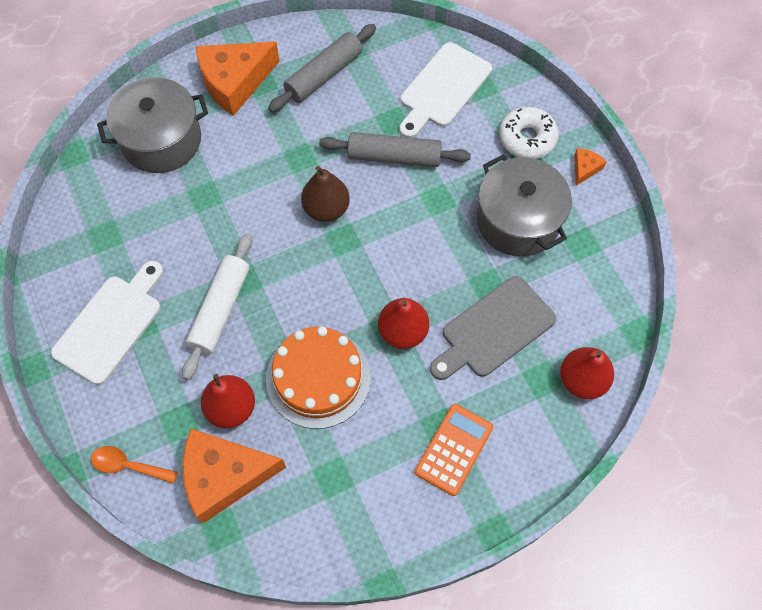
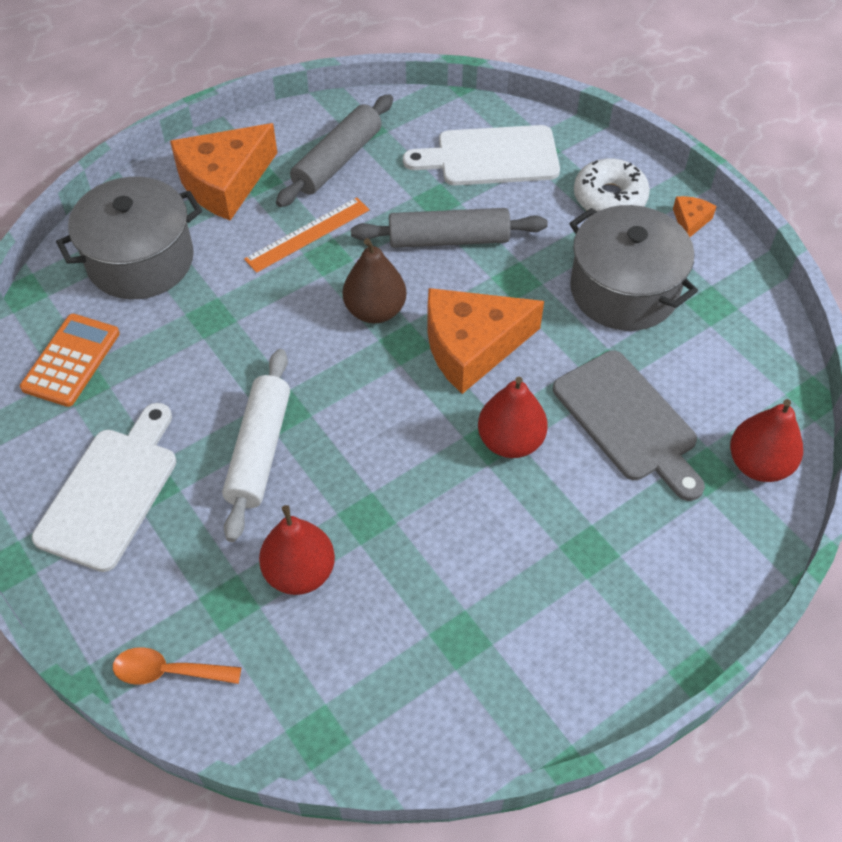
camera: 10 degrees left, 10 degrees down
(225, 476) = (309, 662): orange cheese -> orange cheese (472, 346)
(289, 136) = (308, 234): none -> orange ruler
(318, 378) = (411, 515): orange cake -> none
(443, 88) = (491, 157): white cutting board -> white cutting board turned 60 degrees clockwise
(454, 449) = (615, 576): orange calculator -> orange calculator (71, 360)
(494, 329) = (628, 421): grey cutting board -> grey cutting board turned 75 degrees counterclockwise

